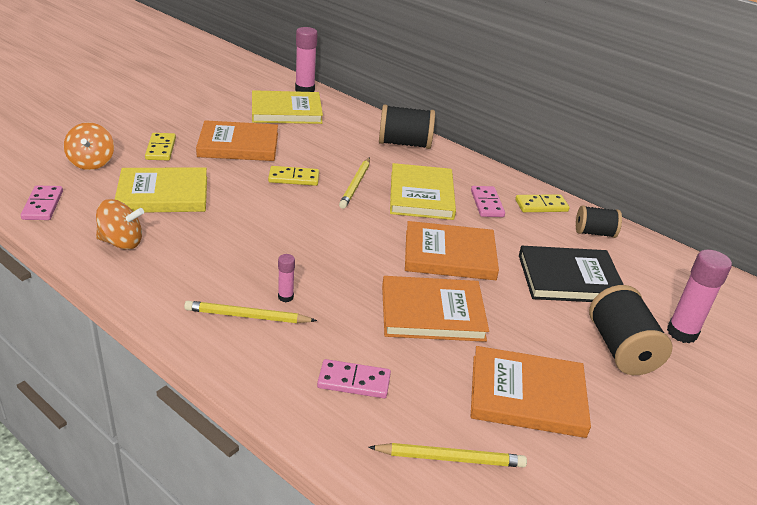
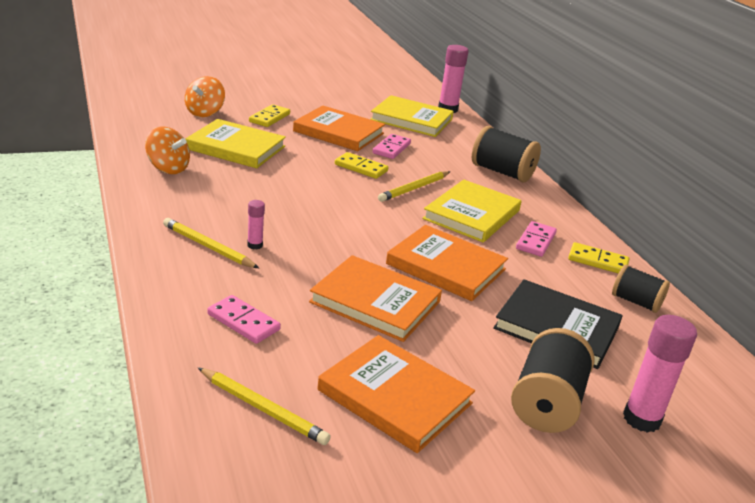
camera: 30 degrees right, 5 degrees down
(43, 205) = (138, 129): pink domino -> pink domino (391, 148)

